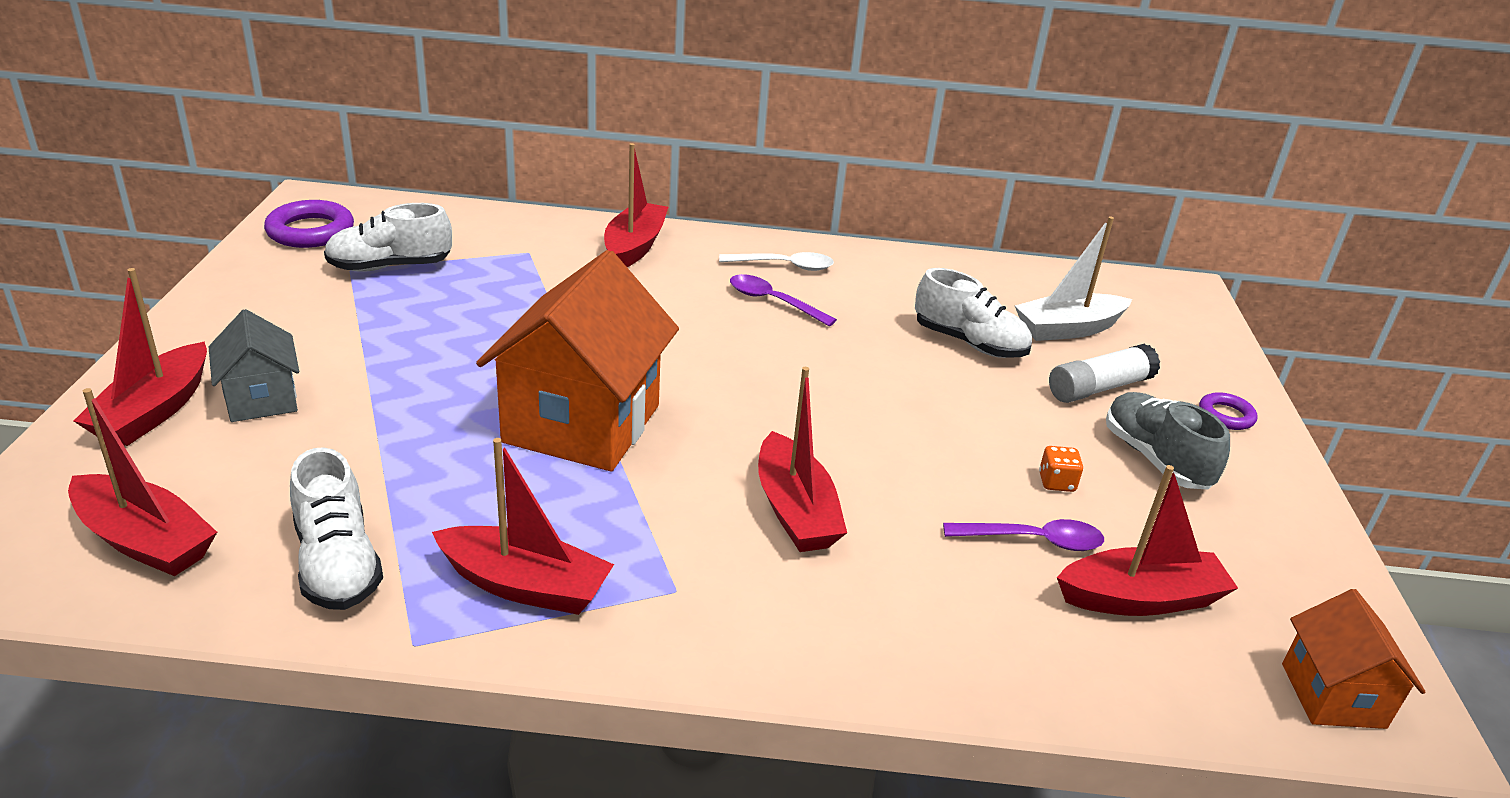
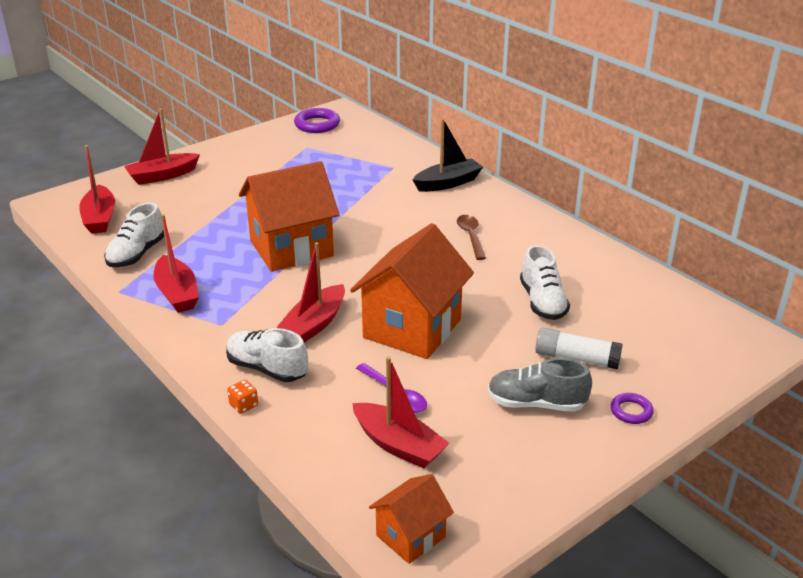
camera: 50 degrees right, 0 degrees up
(262, 399) = (199, 186): grey house -> none
(390, 267) = (324, 152): white shoe -> white shoe (267, 368)
(634, 247) = (448, 183): red boat -> black boat
(773, 302) = (471, 236): purple spoon -> brown spoon
(784, 266) = (510, 222): white spoon -> none
(908, 448) = (412, 328): none -> orange house
(1056, 482) = (457, 382): orange dice -> orange dice (244, 405)
(1068, 329) = (622, 324): white boat -> none
(1155, 459) = (536, 403): grey shoe -> grey shoe turned 105 degrees counterclockwise

